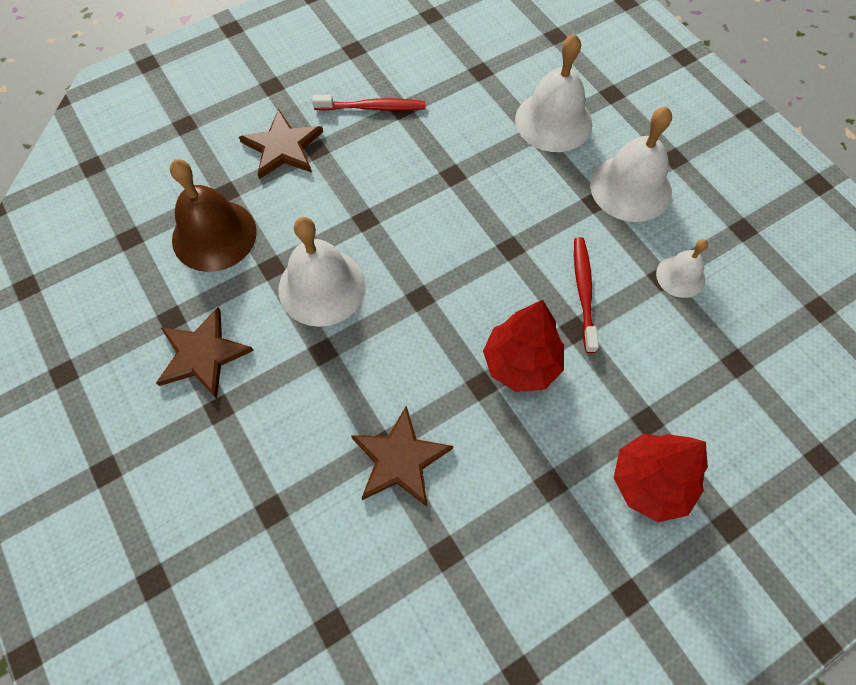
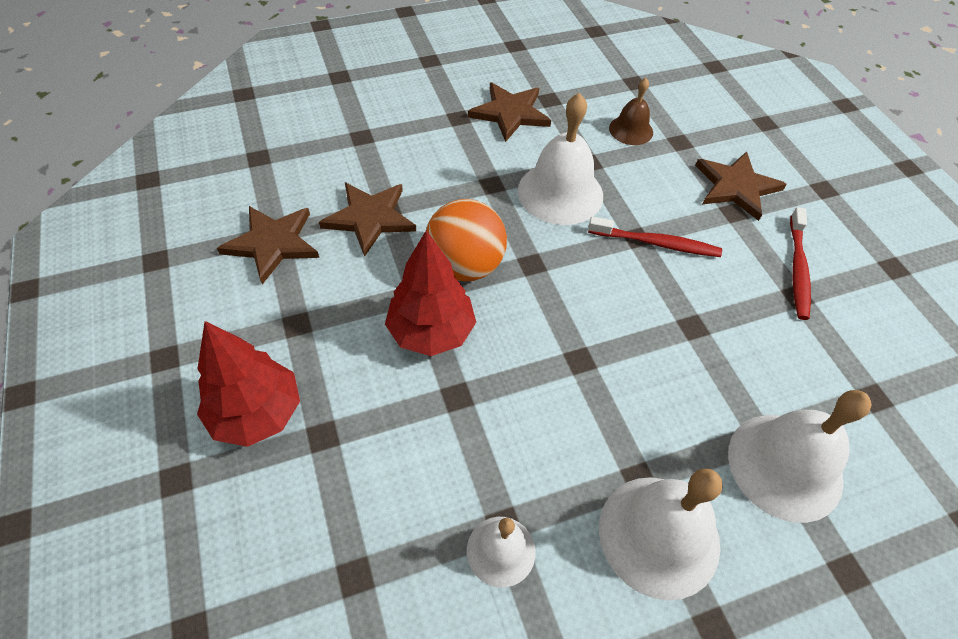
camera: 100 degrees right, 10 degrees down
(214, 235) = (631, 130): brown bell -> brown bell, size x0.56
(439, 353) = (465, 266): none -> orange ball
(461, 550) = (272, 243): none -> brown star
(583, 292) = (503, 420): red toothbrush -> red toothbrush (656, 243)

